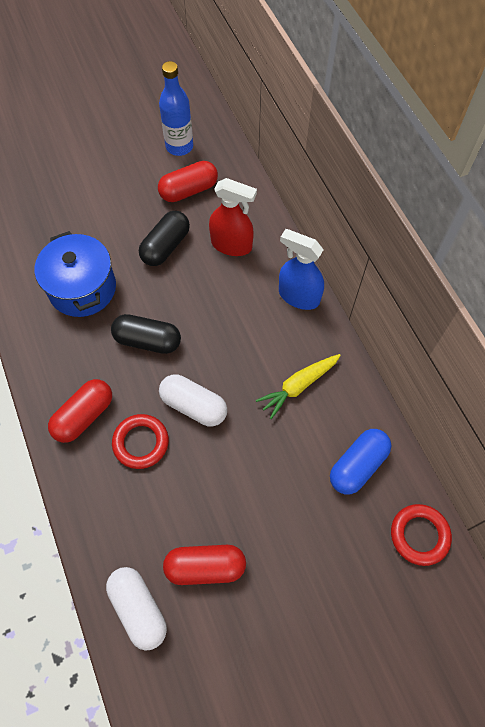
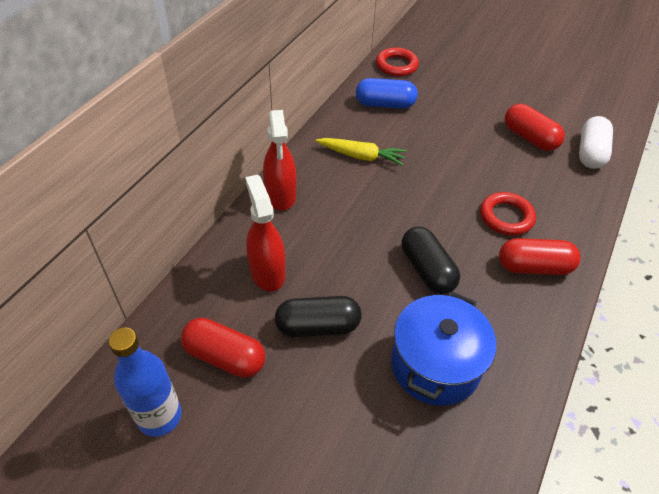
camera: 130 degrees left, 15 degrees down
(194, 406) = (443, 204): white capsule -> none
(298, 296) = (281, 195): blue spray bottle -> red spray bottle

